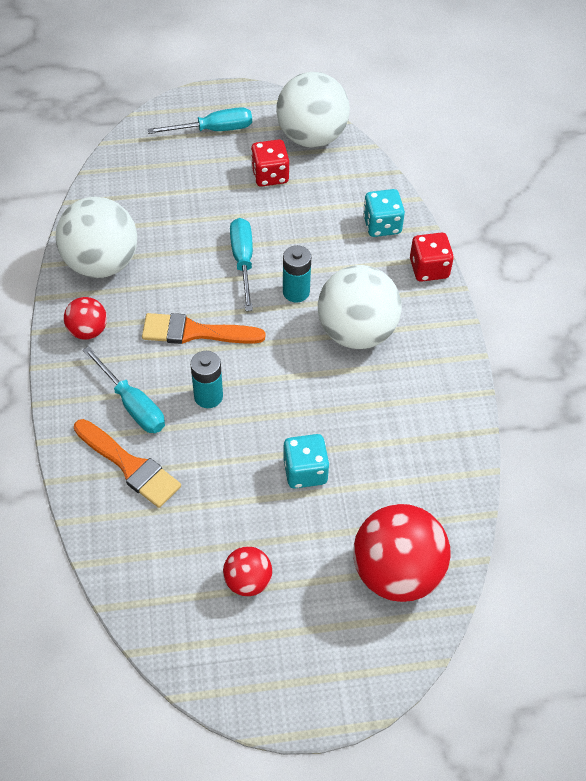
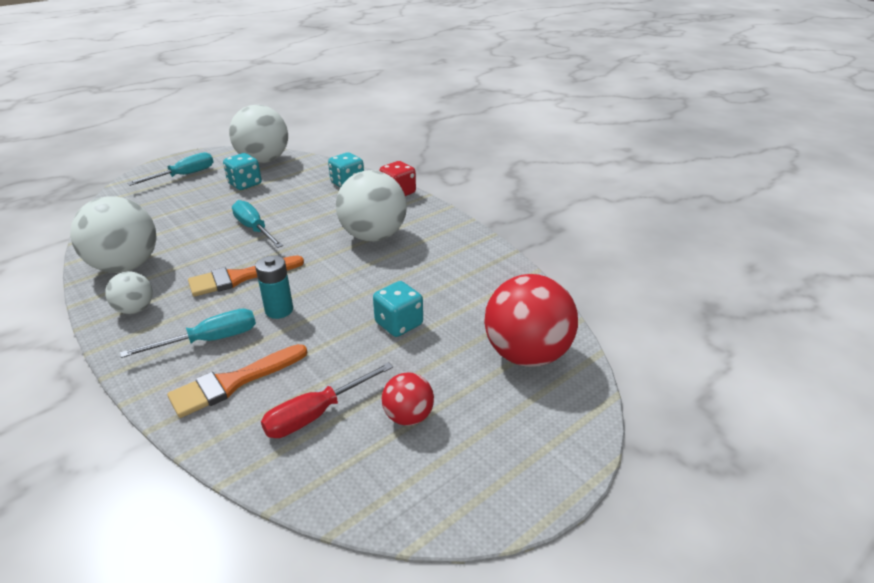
camera: 30 degrees left, 20 degrees down
(88, 331) = (135, 309): red ball -> white ball
(130, 466) = (233, 382): orange brush -> orange brush turned 135 degrees clockwise
(132, 404) = (209, 340): turquoise screwdriver -> turquoise screwdriver turned 45 degrees counterclockwise
(177, 537) = (316, 414): none -> red screwdriver
(270, 175) = (245, 184): red dice -> turquoise dice
(296, 292) = (309, 231): turquoise battery -> none

